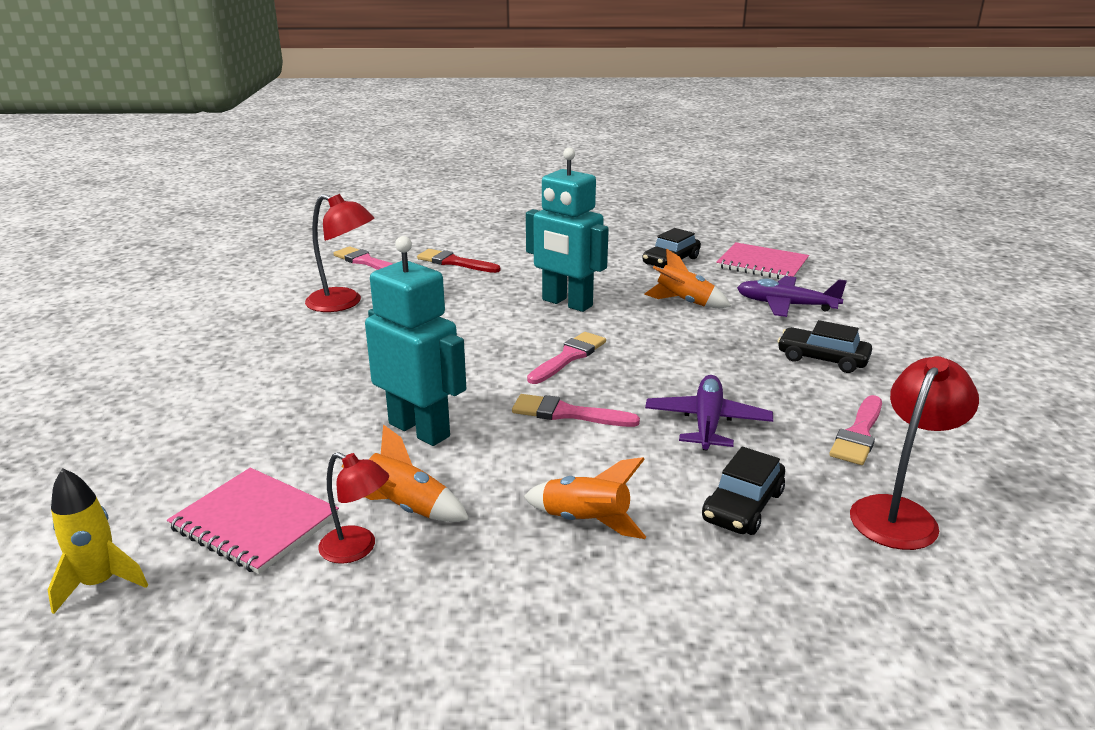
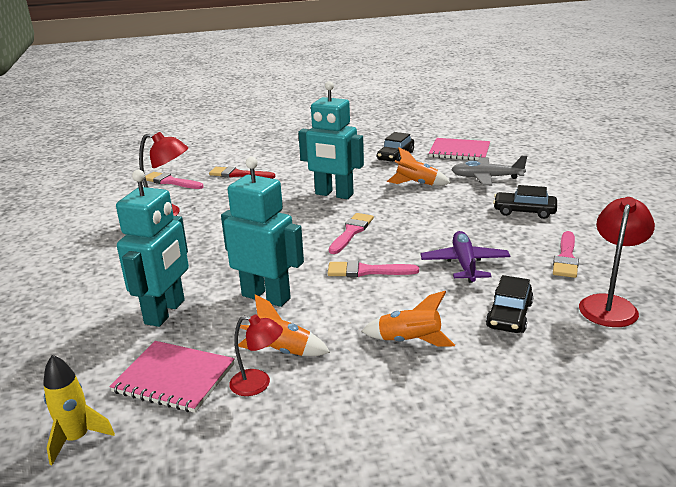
camera: 10 degrees left, 0 degrees up
(284, 431) = (165, 312): none -> turquoise robot
(785, 305) = (486, 178): purple plane -> grey plane

